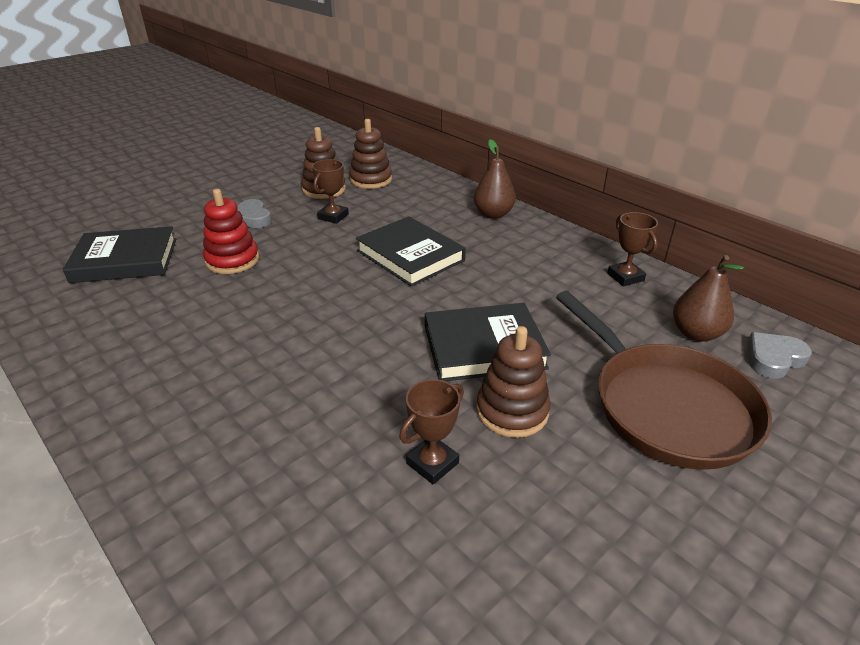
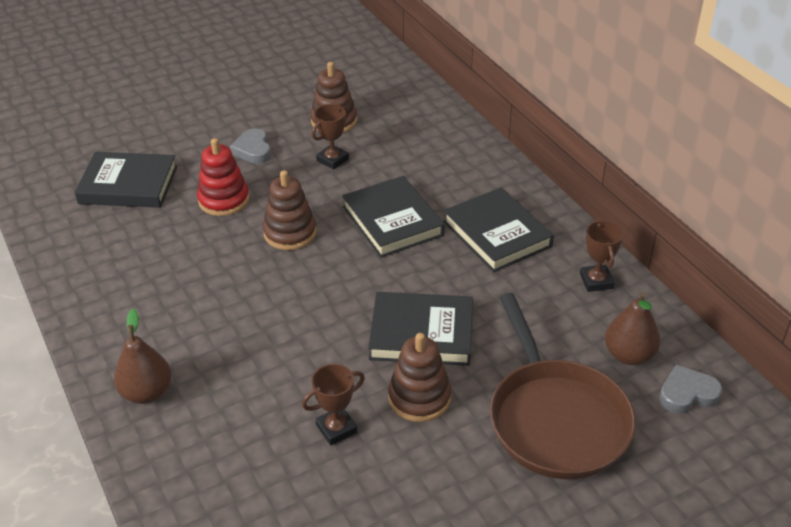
camera: 15 degrees right, 5 degrees up
(371, 180) = (387, 114): brown stacking toy -> brown stacking toy (290, 233)
(493, 214) = (498, 181): brown pear -> brown pear (147, 393)
(513, 253) = (497, 234): none -> black book

